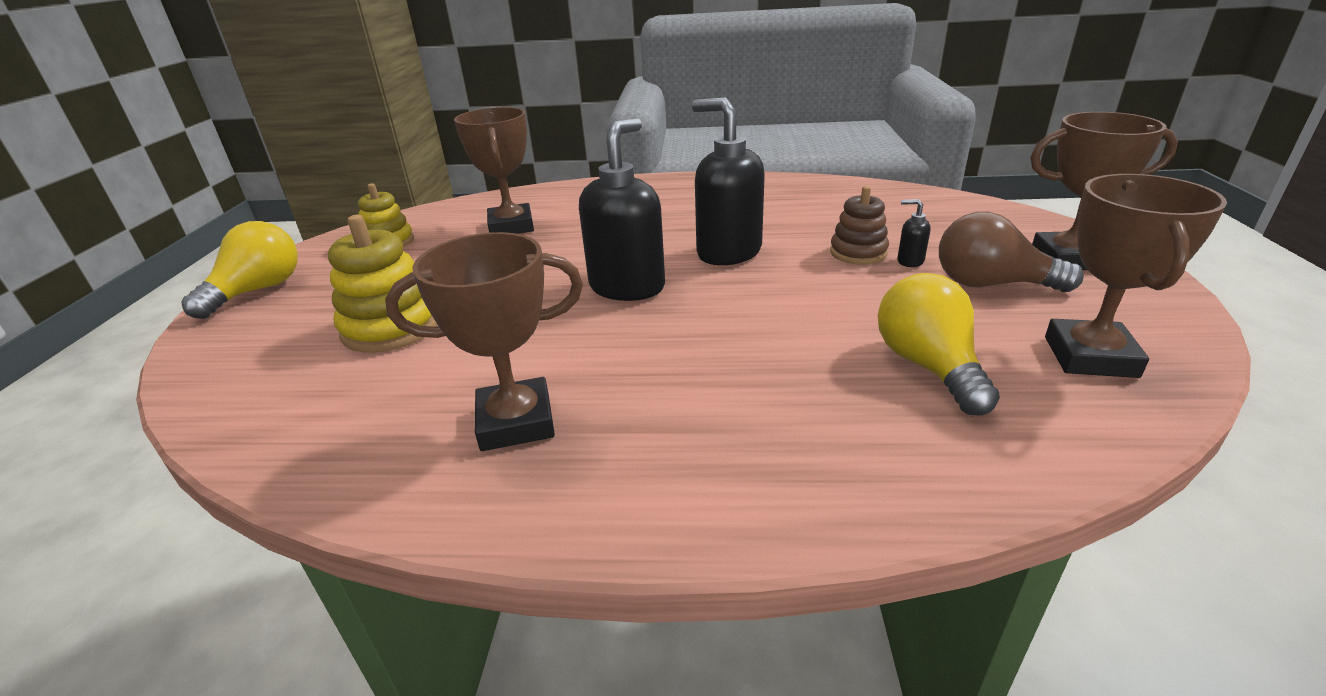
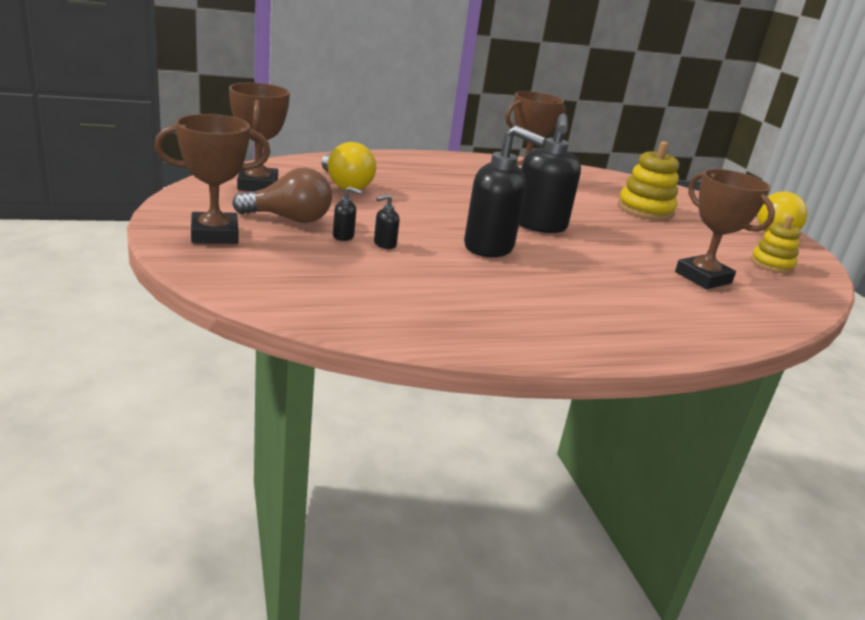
camera: 155 degrees right, 5 degrees down
(858, 252) = (384, 244): brown stacking toy -> black soap dispenser

